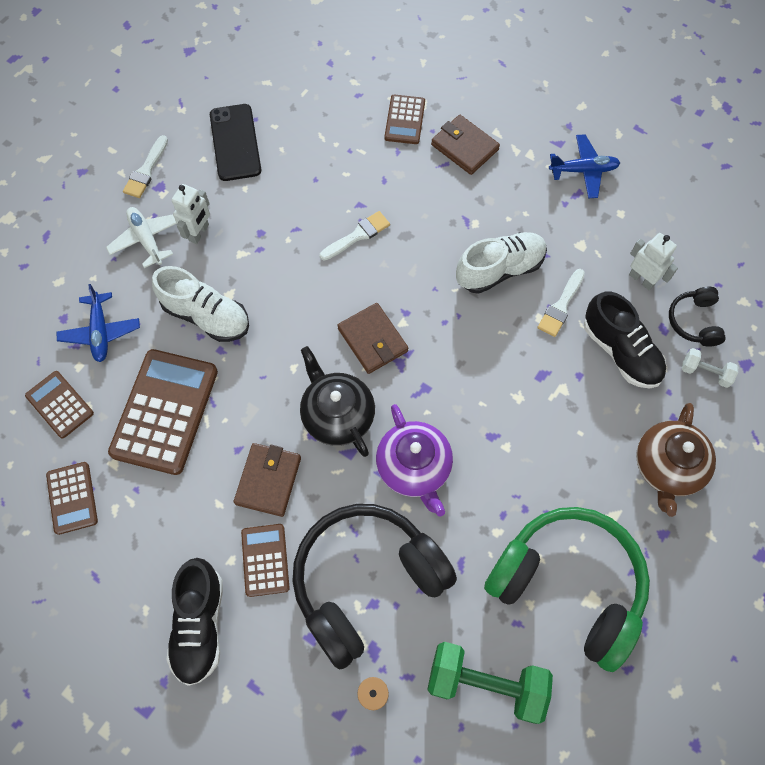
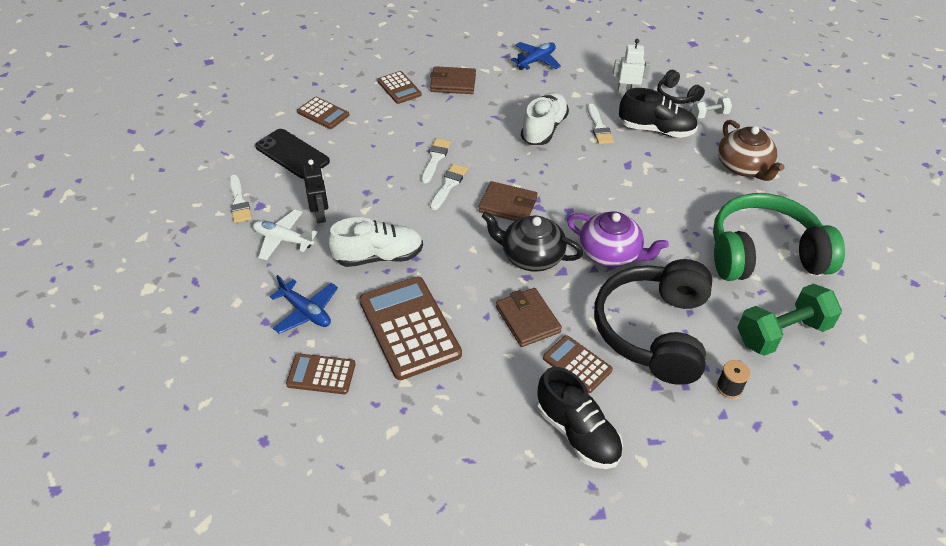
camera: 40 degrees left, 20 degrees down
(72, 498) = (396, 424): brown calculator -> brown calculator (323, 113)
(199, 233) = (320, 215): white robot -> black robot
(341, 276) = (449, 185): none -> white brush

